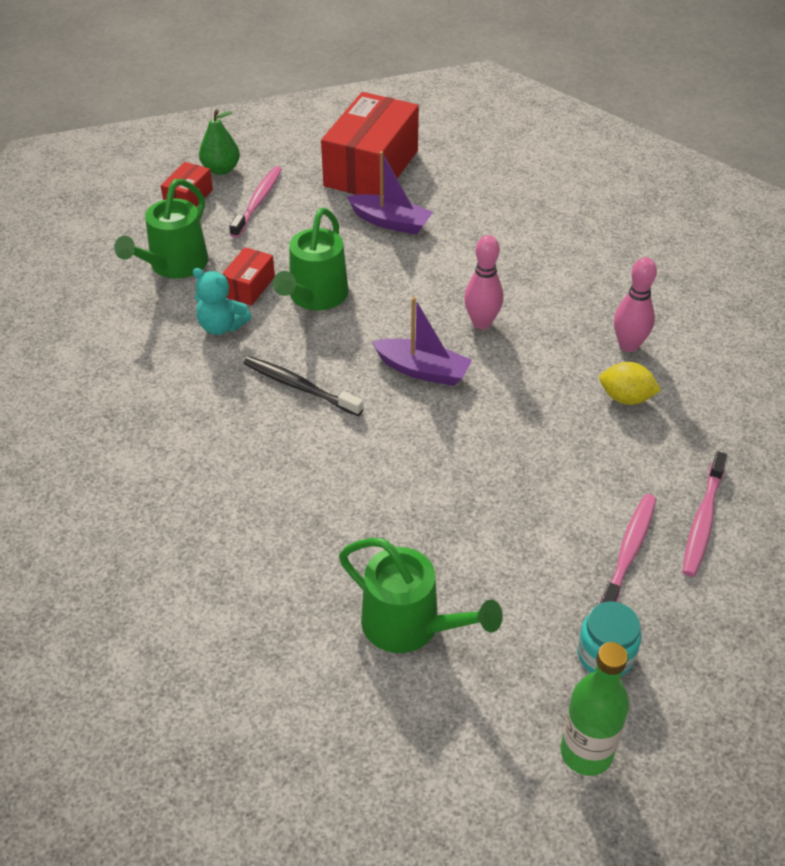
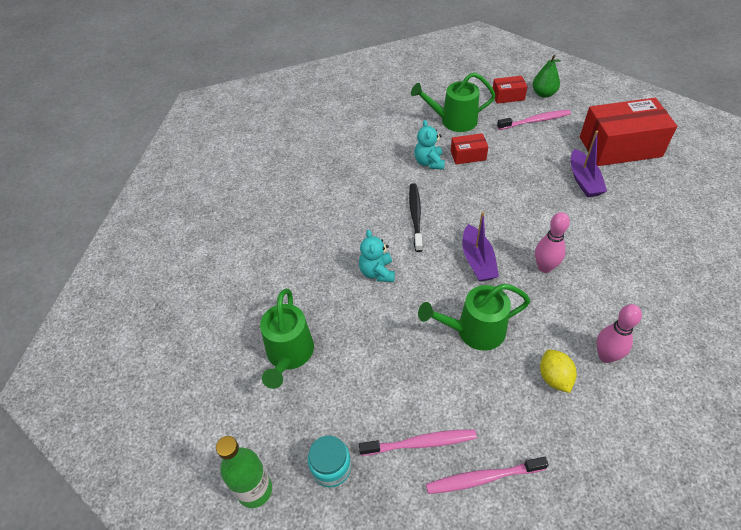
camera: 60 degrees right, 5 degrees up
(315, 297) = (487, 184): green watering can -> green watering can (474, 331)
(356, 470) = (377, 272): none -> turquoise teddy bear

